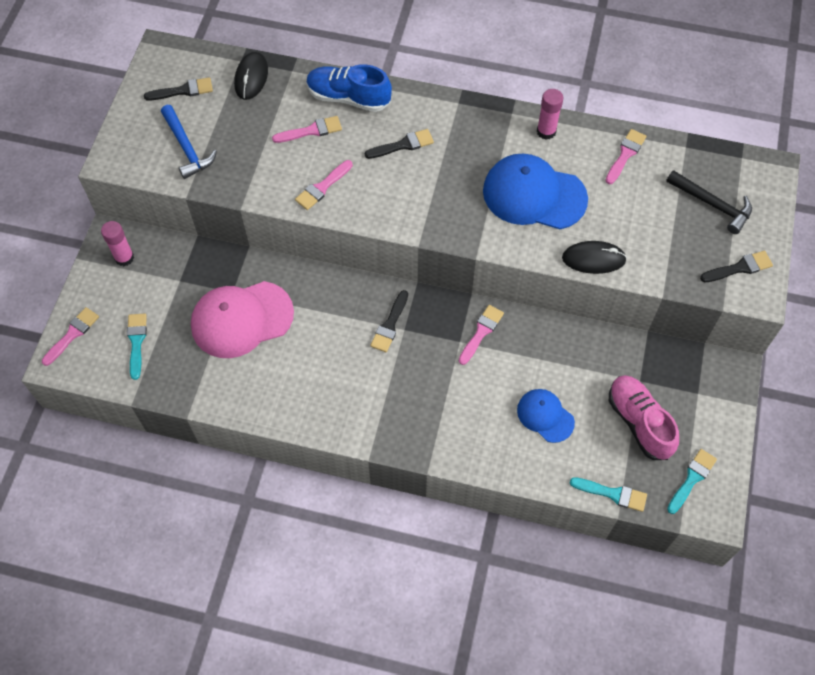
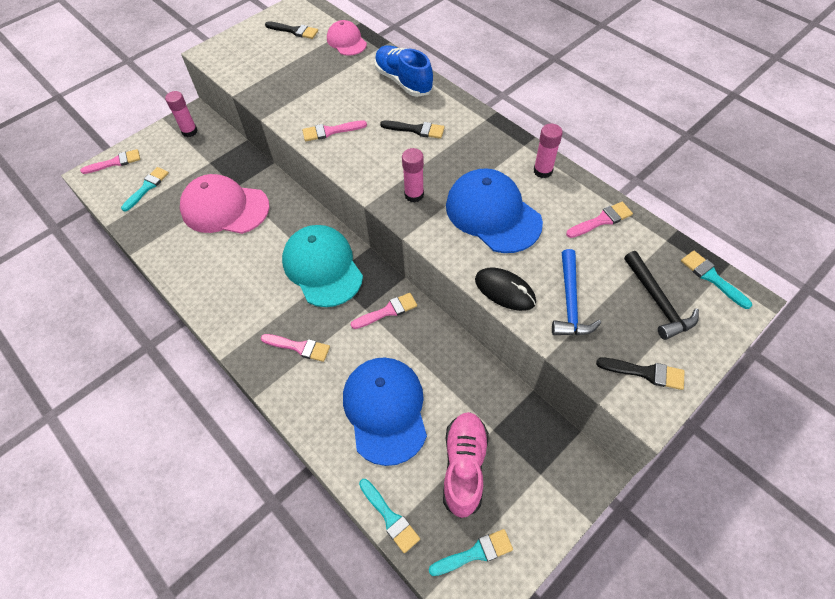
camera: 35 degrees right, 5 degrees down
(187, 148) = (263, 65): blue hammer -> blue hammer (570, 302)
(251, 77) = (346, 41): black mouse -> pink cap
(311, 131) = (357, 91): pink brush -> pink brush (299, 347)
(390, 325) = (322, 267): black brush -> turquoise cap
(453, 212) = (414, 195): none -> pink glue stick
(545, 416) = (385, 410): blue cap -> blue cap, size x1.77
(738, 162) = (712, 277): none -> turquoise brush

